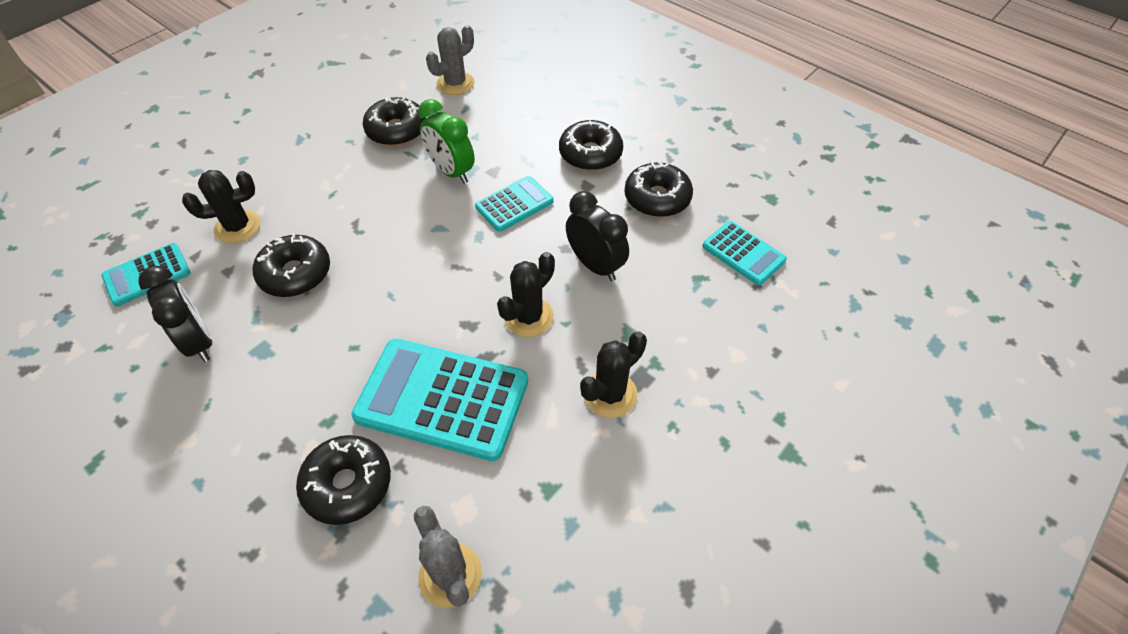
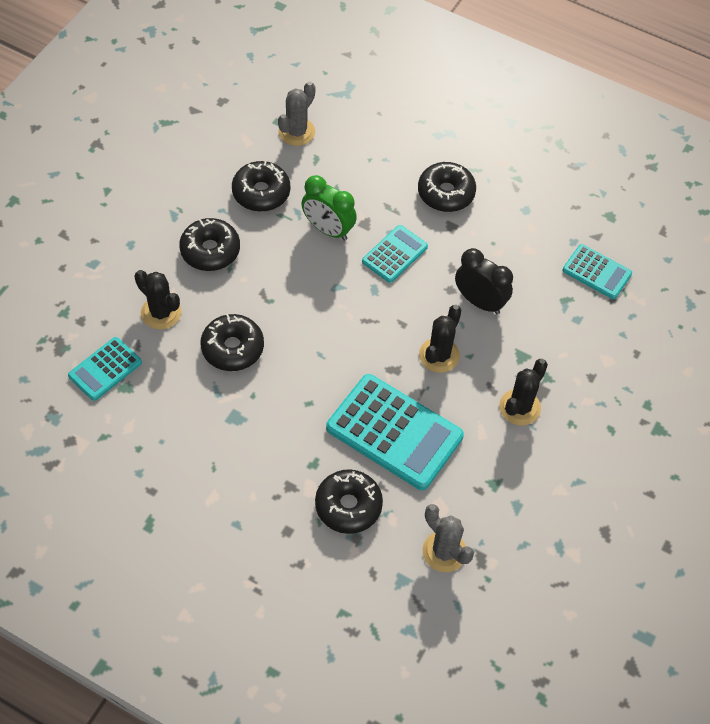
camera: 15 degrees left, 5 degrees up
(199, 342) = (181, 419): black clock -> none
(237, 227) = (161, 312): black cactus -> black cactus turned 75 degrees clockwise
(442, 399) = (394, 432): turquoise calculator -> turquoise calculator turned 150 degrees counterclockwise
(657, 198) = (515, 230): black donut -> black donut (210, 250)

